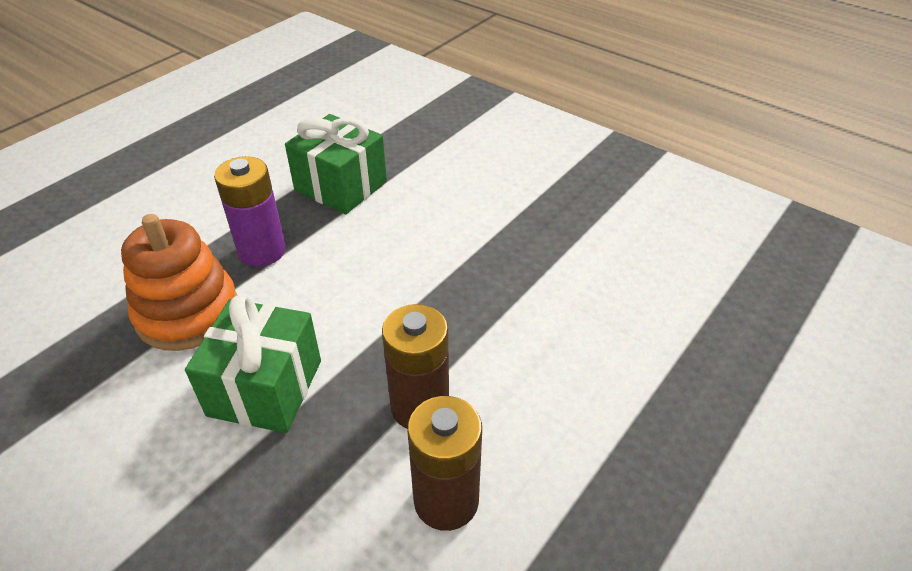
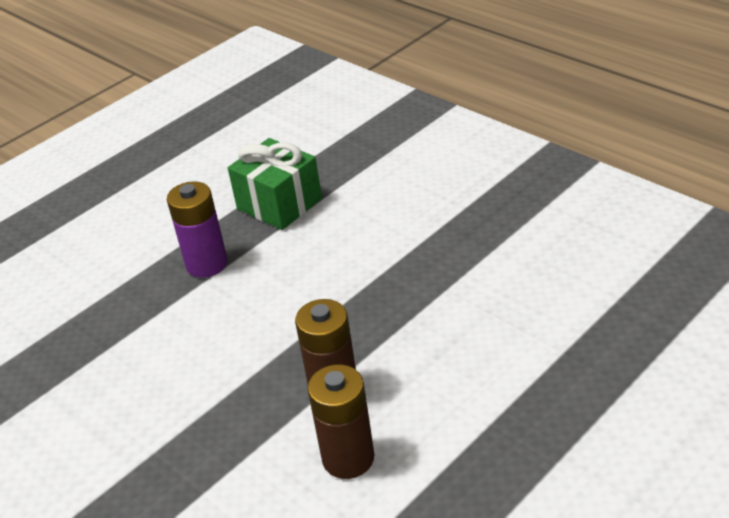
camera: 10 degrees right, 5 degrees down
(188, 313) = (143, 316): orange stacking toy -> none
(265, 388) = (207, 375): green gift -> none

